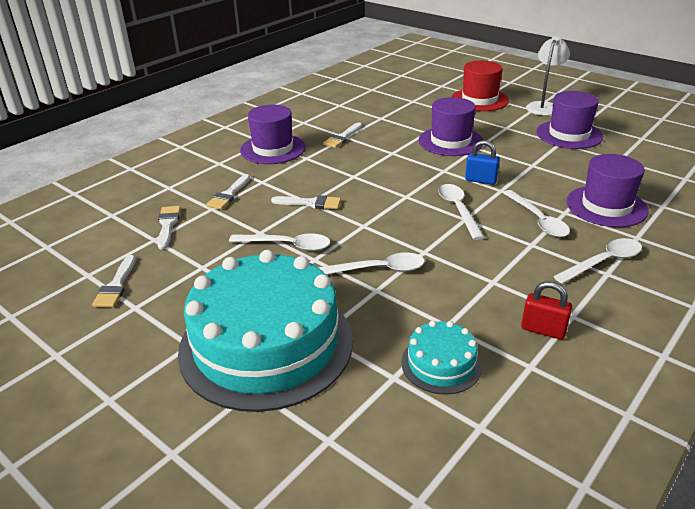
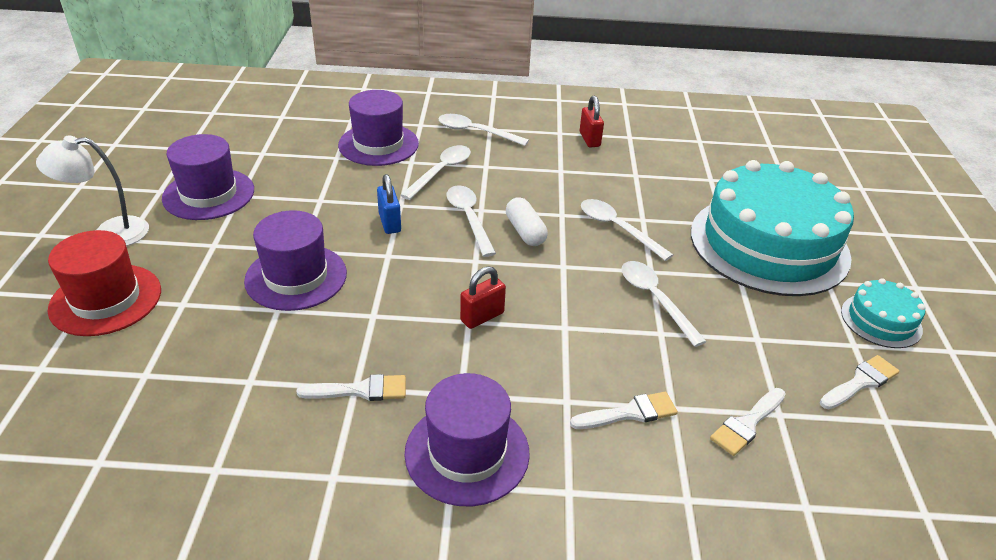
camera: 130 degrees left, 5 degrees up
(311, 203) = (566, 325): white brush -> none
(352, 181) = (482, 317): none -> red padlock
(418, 226) = (525, 231): none -> white capsule
(441, 364) = (674, 166): turquoise cake -> turquoise cake (881, 320)
(458, 210) = (469, 218): white spoon -> white spoon turned 120 degrees clockwise

